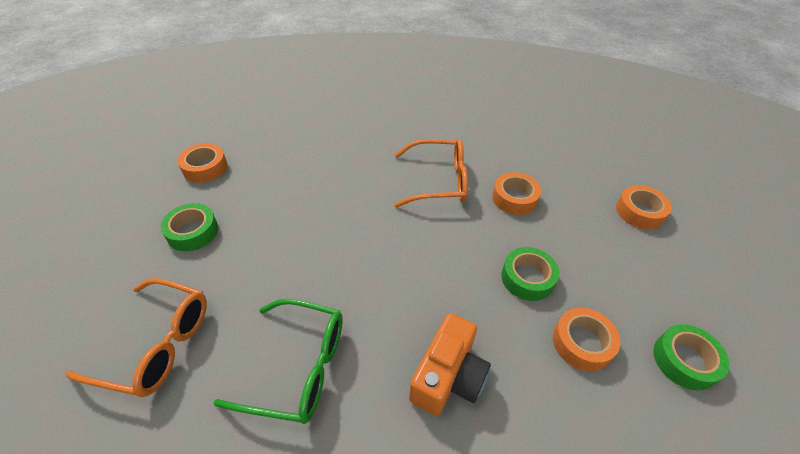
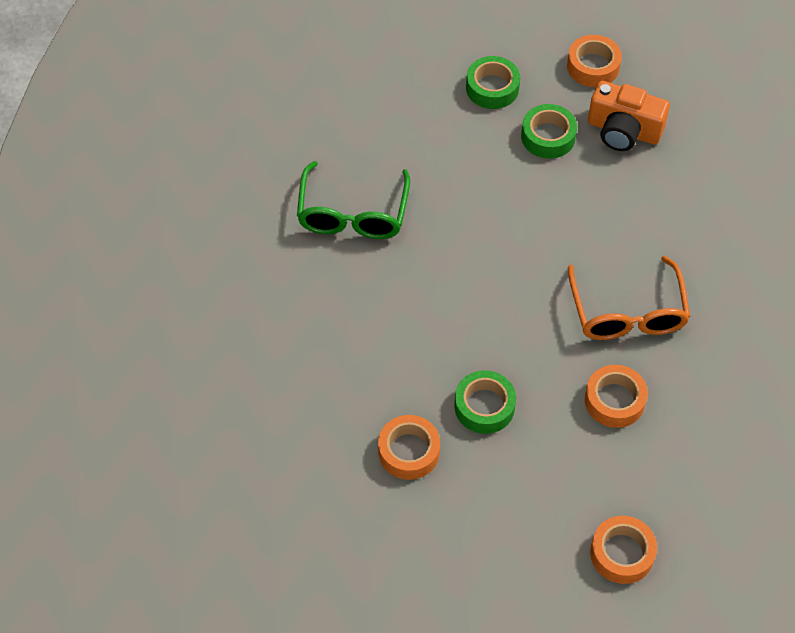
camera: 85 degrees right, 10 degrees up
(157, 345) = (361, 106): orange glasses -> none
(448, 377) = (358, 331): orange camera -> orange camera (623, 130)
(684, 360) = (401, 547): green tape -> green tape (548, 136)

